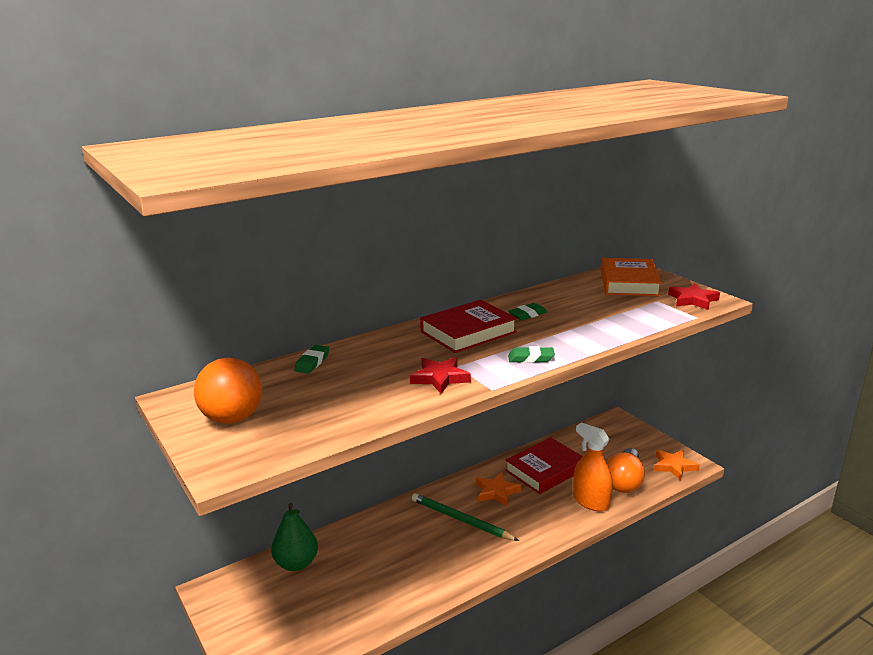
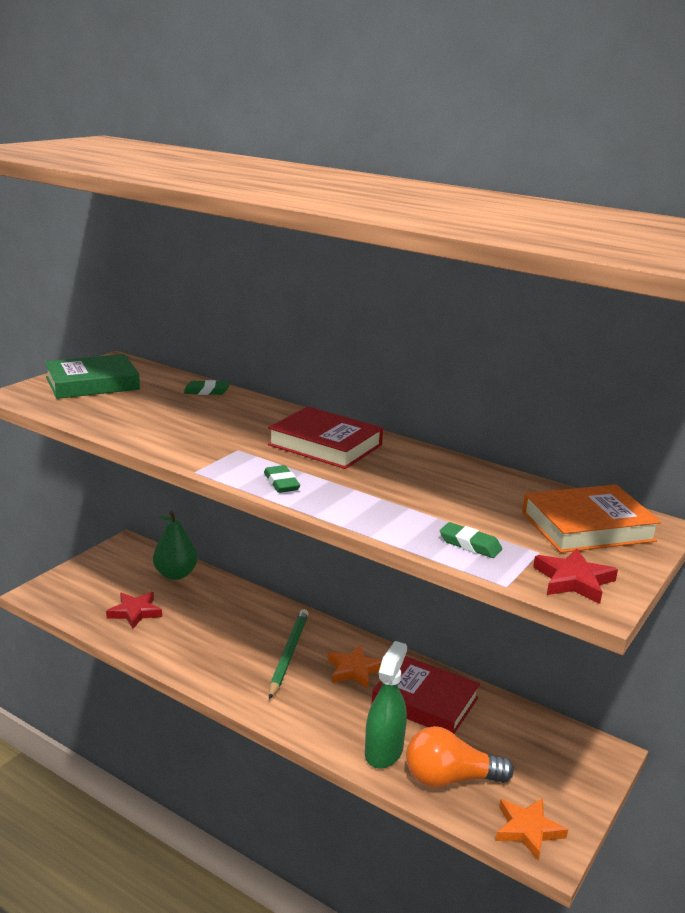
camera: 65 degrees right, 0 degrees up
(232, 418) = (92, 383): orange ball -> green book
(440, 378) = (206, 445): red star -> red star (135, 612)
(527, 315) = (402, 470): green eraser -> green eraser (470, 544)
(591, 501) = (383, 751): orange spray bottle -> green spray bottle

